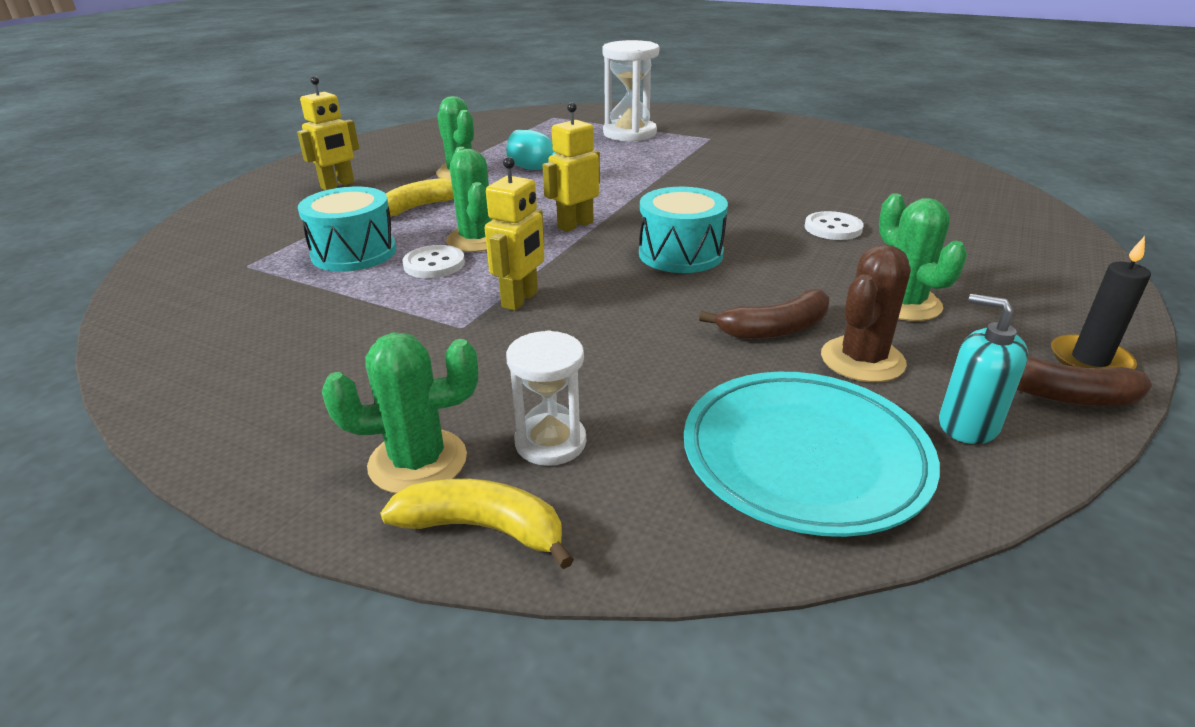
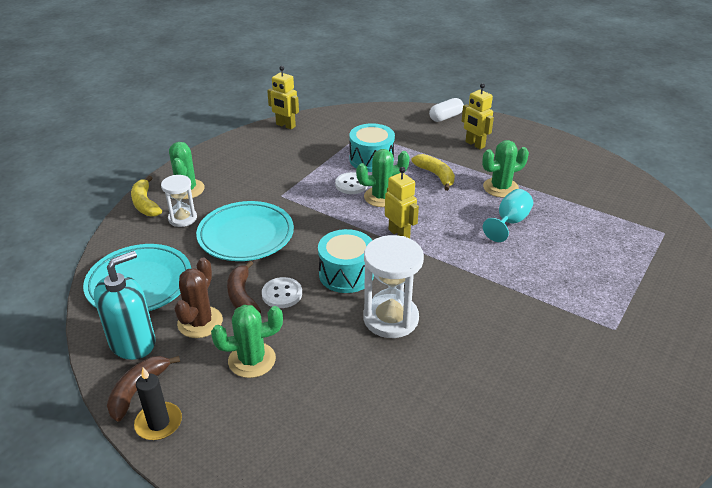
camera: 95 degrees right, 5 degrees up
(235, 203) = (445, 117): none -> white capsule
(483, 528) = (145, 204): yellow banana -> yellow banana turned 135 degrees clockwise
(520, 300) = (302, 212): yellow robot -> yellow robot (285, 125)
(602, 348) = (246, 235): none -> turquoise plate
(629, 133) = (618, 276): white hourglass -> white hourglass (390, 318)
(833, 228) = (376, 359): white button -> white button (282, 294)
(862, 360) = (200, 322): brown cactus -> brown cactus turned 60 degrees clockwise
(968, 425) = (133, 343): turquoise soap dispenser -> turquoise soap dispenser, size x1.52

